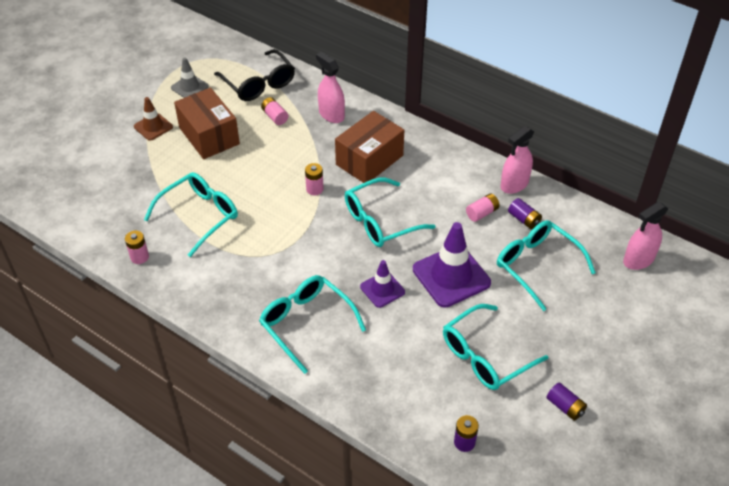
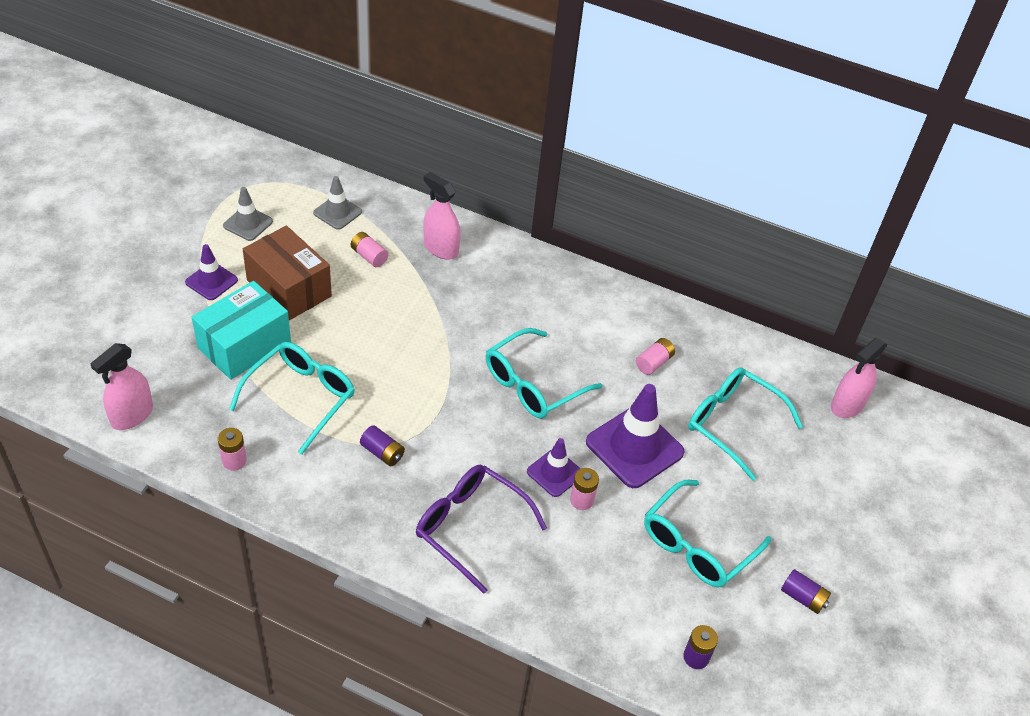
camera: 15 degrees left, 0 degrees up
(153, 127) = (211, 281): brown traffic cone -> purple traffic cone
(166, 174) = (244, 345): none -> turquoise box
(258, 83) = (337, 212): black glasses -> grey traffic cone
(307, 324) = (471, 528): turquoise glasses -> purple glasses
(314, 189) = (441, 349): pink battery -> pink battery (582, 500)
(369, 160) = (501, 305): brown box -> none
(514, 184) = (684, 323): pink spray bottle -> pink spray bottle (132, 415)
(524, 219) = (705, 366): purple battery -> purple battery (382, 453)

